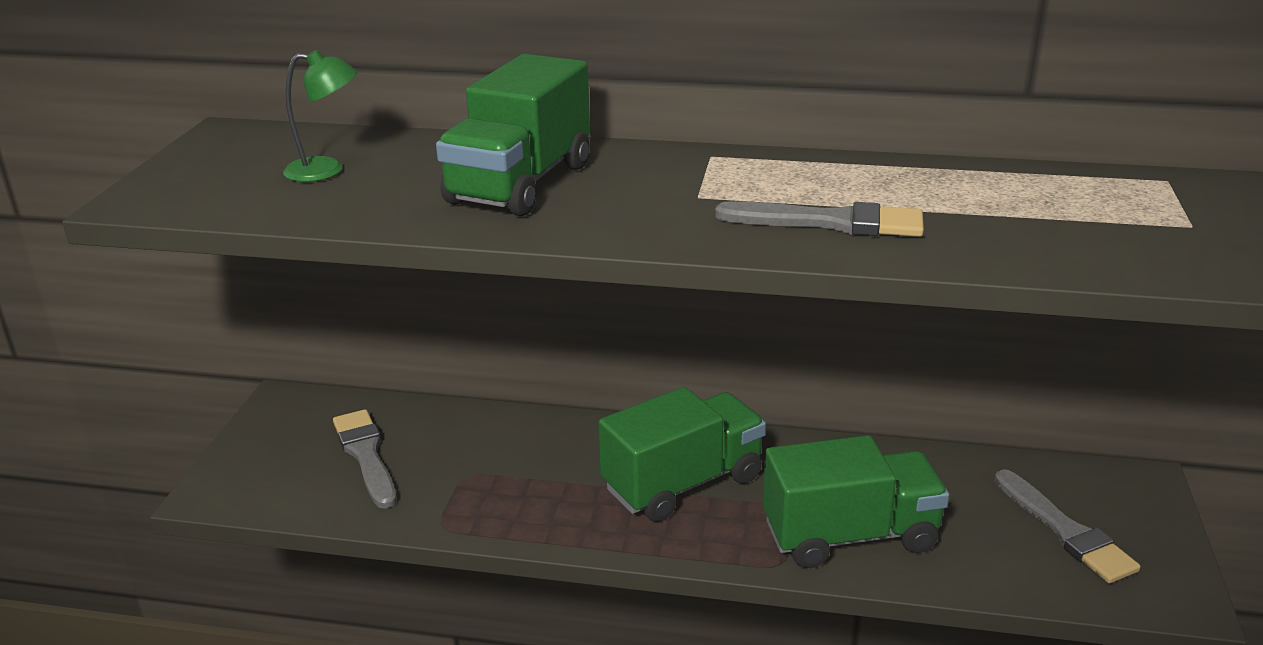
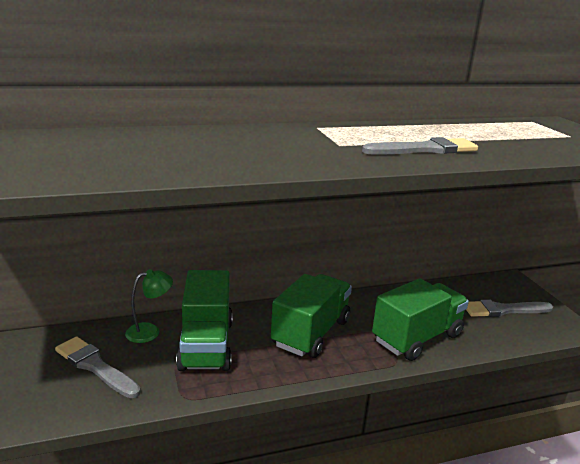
camera: 30 degrees left, 5 degrees down
(326, 170) = (76, 153): green lamp -> green lamp (150, 331)
(520, 184) = (226, 148): green truck -> green truck (206, 345)
(1065, 531) = (504, 310): grey brush -> grey brush turned 135 degrees clockwise

